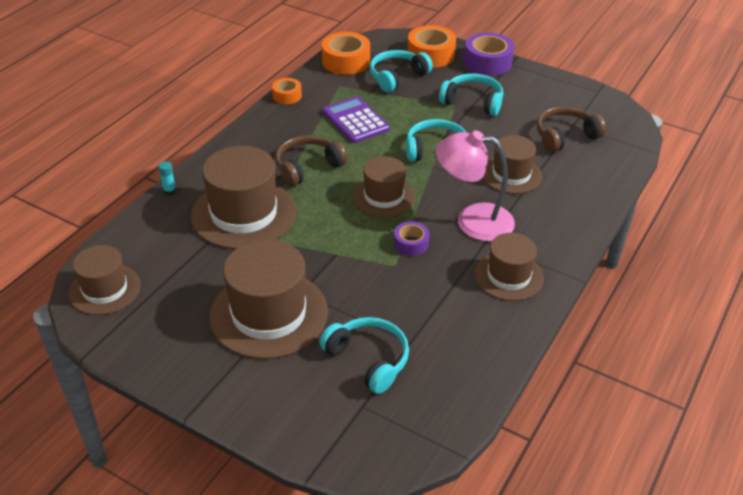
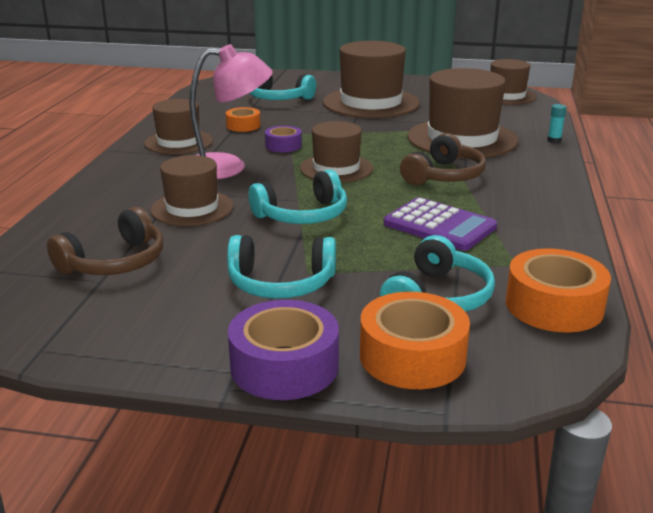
camera: 160 degrees right, 15 degrees down
(287, 96) = (571, 236): orange tape -> orange tape (243, 126)

